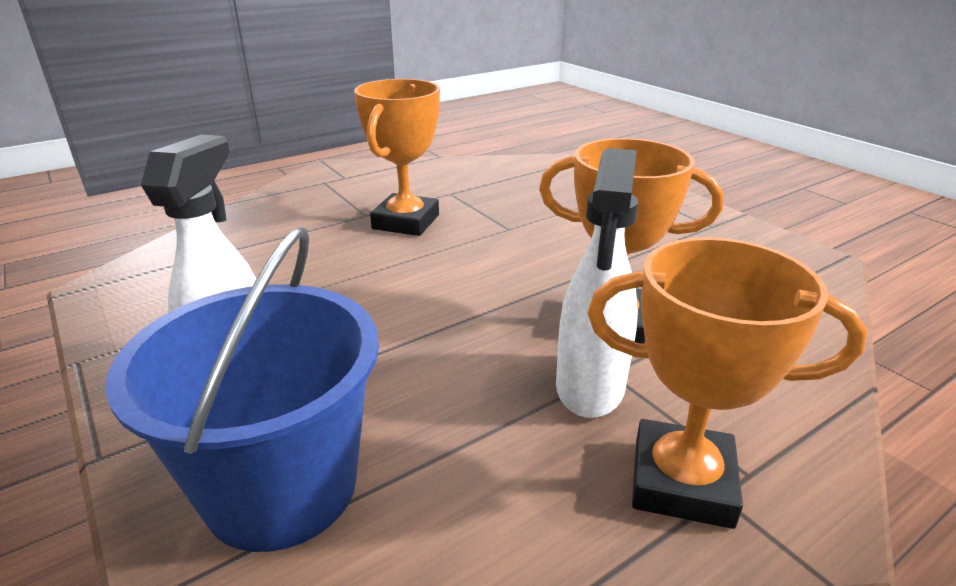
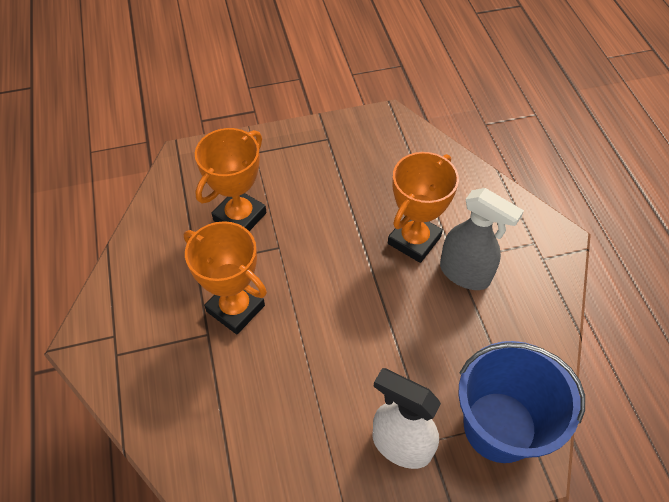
camera: 70 degrees left, 25 degrees up
(590, 387) = (465, 274): white spray bottle -> grey spray bottle
(682, 482) = (533, 268): orange trophy -> orange trophy (240, 216)

